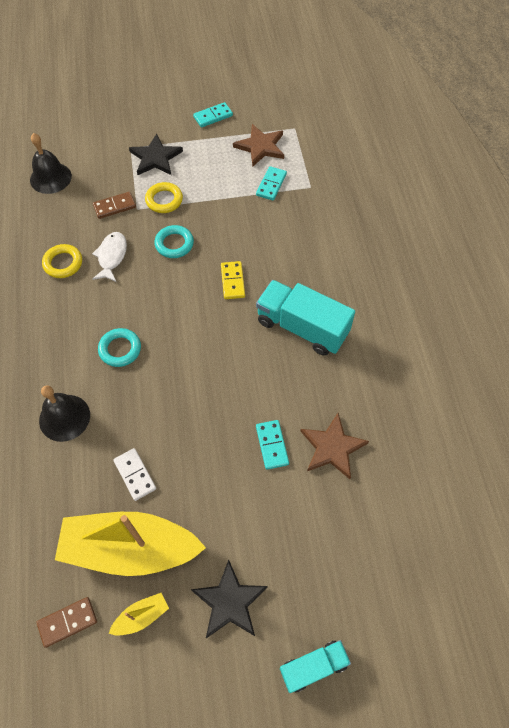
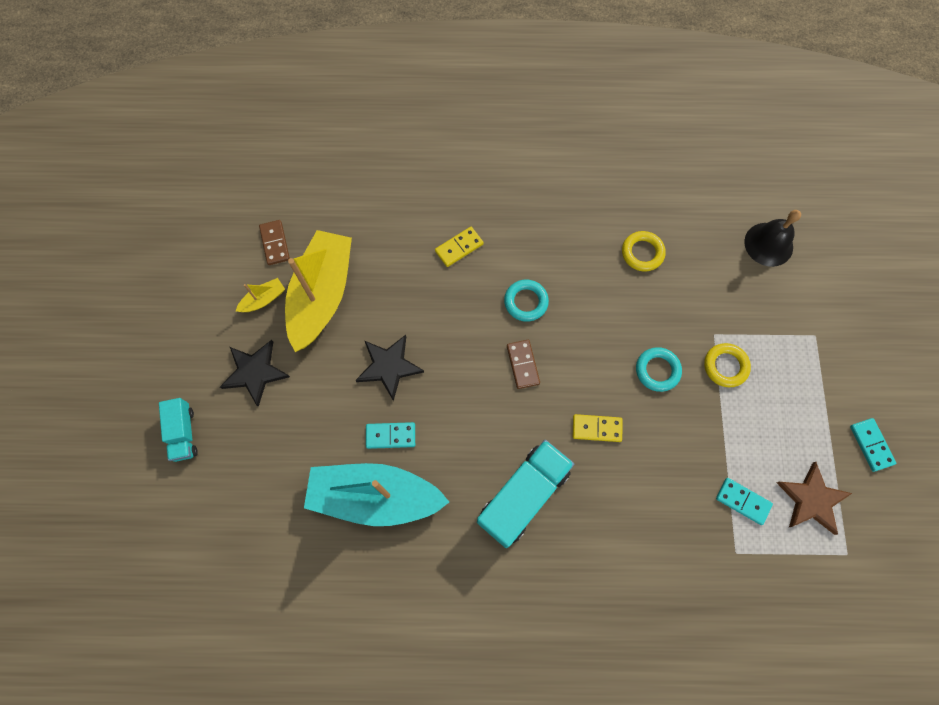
camera: 100 degrees right, 10 degrees up
(64, 417) = (459, 248): black bell -> yellow domino
(112, 256) = (646, 302): white fish -> none
(114, 206) = (719, 310): brown domino -> brown domino (523, 365)
(135, 475) = (388, 305): white domino -> none
(141, 616) = (263, 299): yellow boat -> yellow boat turned 105 degrees counterclockwise
(155, 158) = (796, 363): black star -> black star (389, 366)
(332, 447) = (375, 497): brown star -> turquoise boat

